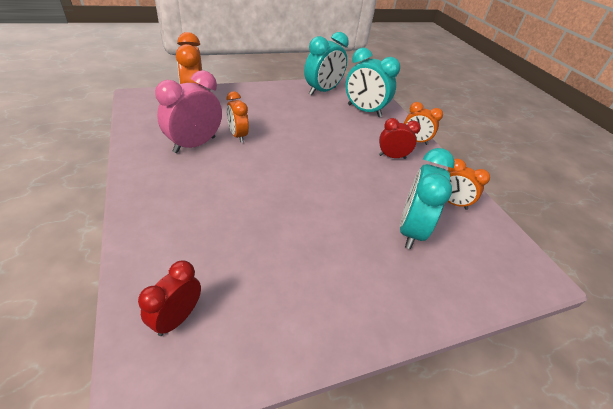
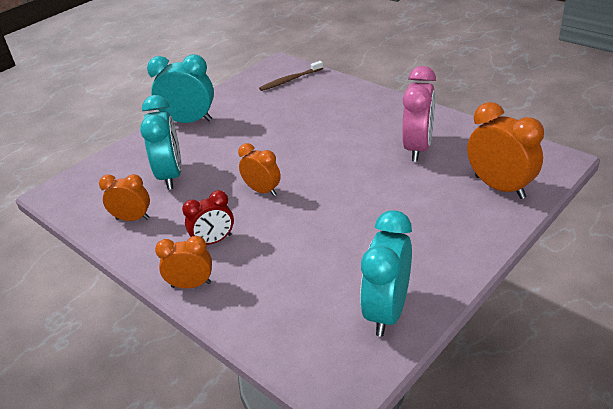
camera: 160 degrees right, 5 degrees down
(177, 318) = (290, 80): red clock -> brown toothbrush
(238, 135) = (396, 176): orange clock -> orange clock (262, 191)
(364, 111) = (291, 304): turquoise clock -> turquoise clock (189, 121)

